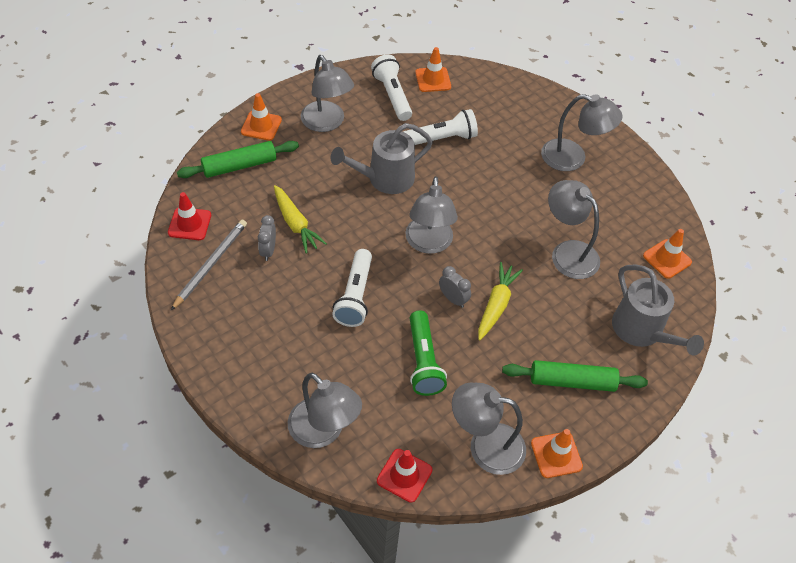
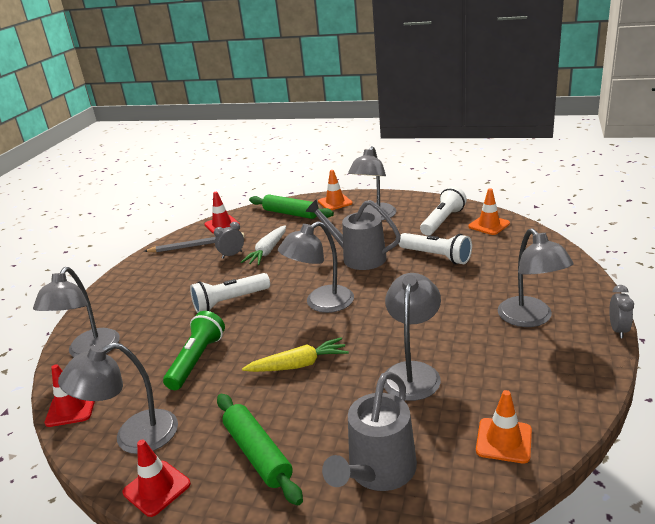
camera: 60 degrees right, 25 degrees down
(295, 224) = (267, 251): yellow carrot -> white carrot
(423, 361) = (197, 360): green flashlight -> green flashlight turned 150 degrees clockwise
(453, 299) = (278, 341): grey clock -> grey clock (618, 330)
(485, 446) = (133, 437): grey lamp -> grey lamp turned 90 degrees counterclockwise
(556, 455) = (157, 488): orange traffic cone -> red traffic cone

